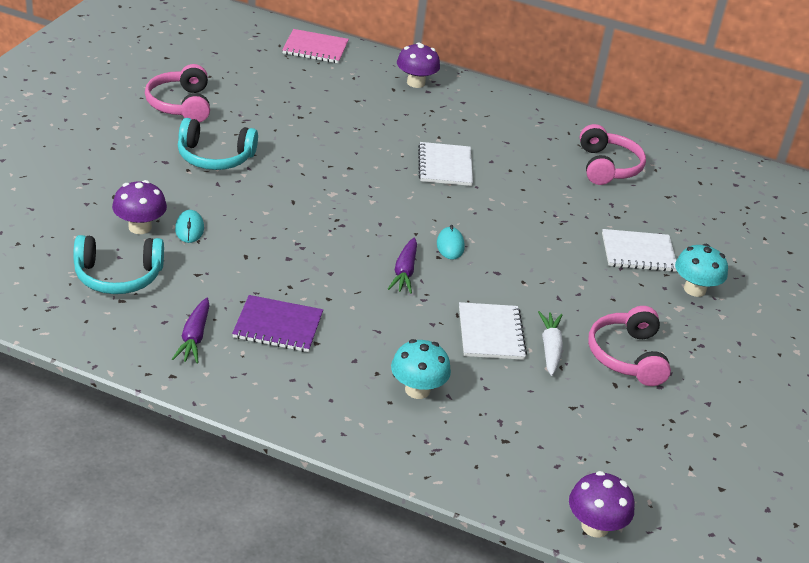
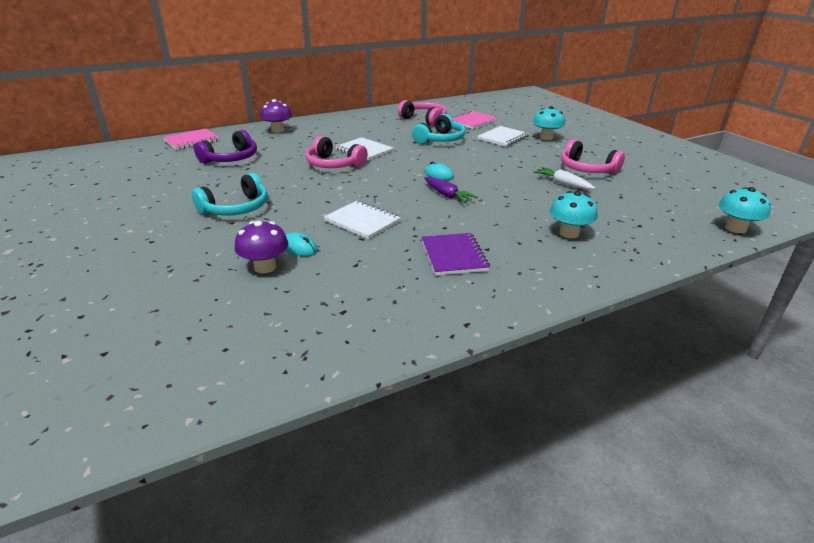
camera: 45 degrees left, 5 degrees down
(118, 276) = (310, 301): turquoise headphones -> turquoise headphones (440, 139)
(181, 105) = (157, 198): pink headphones -> pink headphones (334, 164)
(194, 338) = (430, 295): purple carrot -> none
(278, 326) = (453, 255): purple notebook -> purple notebook turned 60 degrees counterclockwise
(307, 95) = (231, 158): none -> purple headphones
(490, 333) = (533, 193): white notebook -> white notebook (362, 221)
(595, 526) = (735, 228): purple mushroom -> turquoise mushroom
(662, 207) = (472, 121): none -> pink notebook

